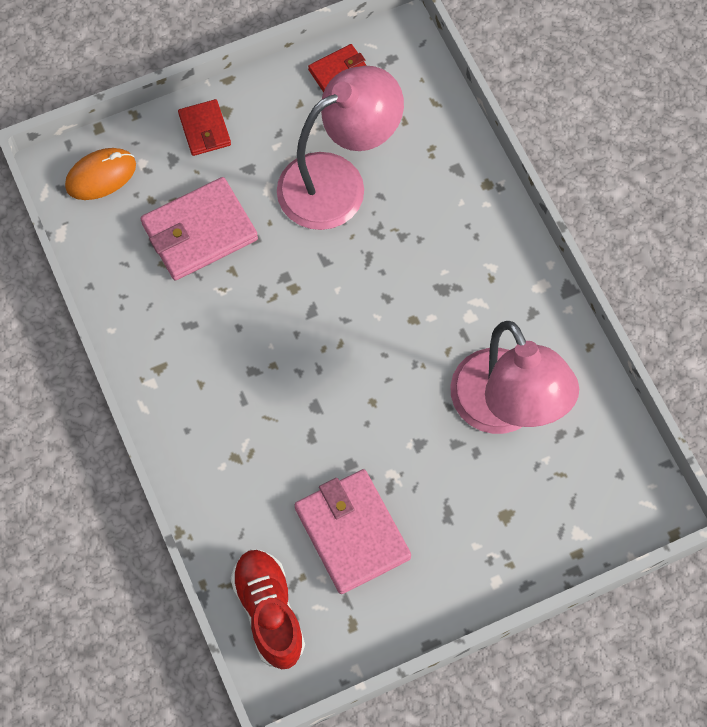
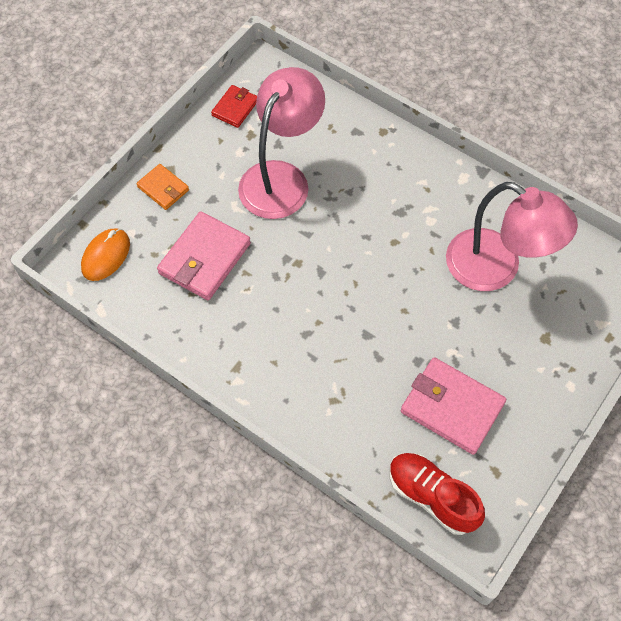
camera: 30 degrees left, 5 degrees down
(205, 129) = (163, 188): red wallet -> orange wallet

